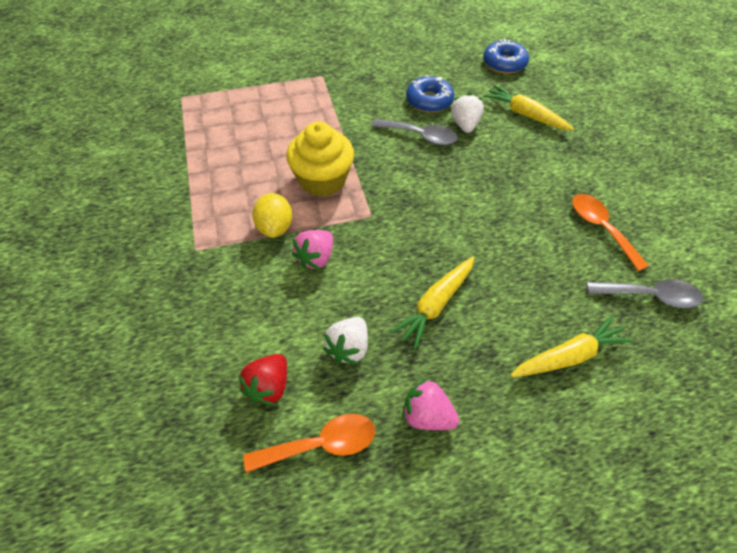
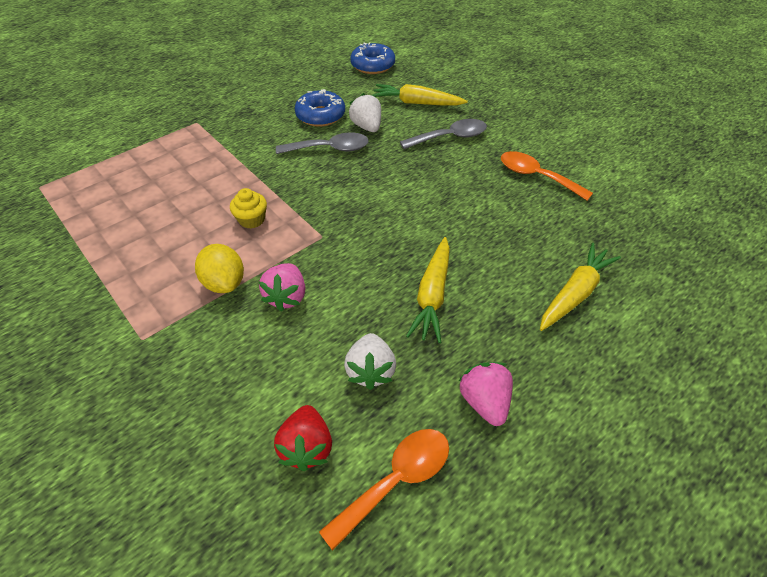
camera: 25 degrees left, 5 degrees down
(322, 180) = (252, 219): yellow cupcake -> yellow cupcake, size x0.49
(427, 415) = (484, 401): pink strawberry -> pink strawberry turned 75 degrees clockwise
(650, 296) = (608, 217): grey spoon -> grey spoon (450, 137)

